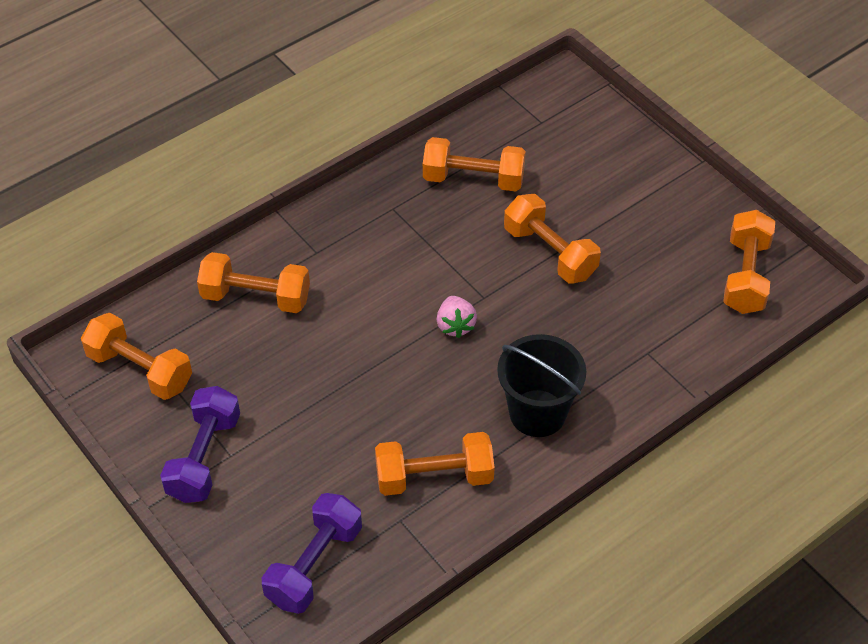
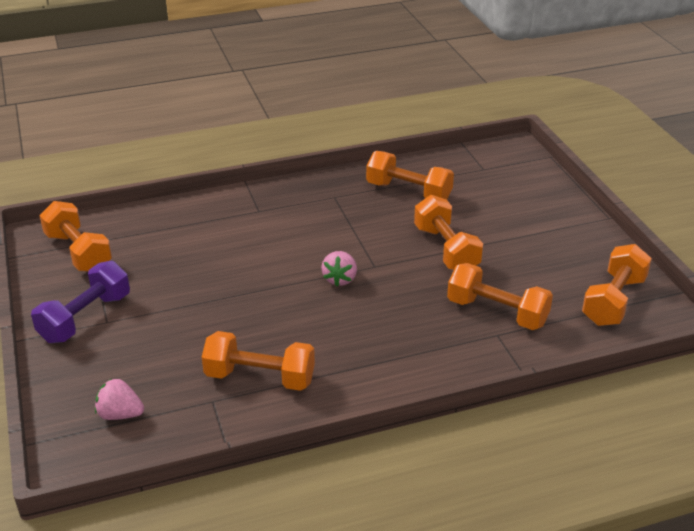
camera: 20 degrees right, 15 degrees down
(256, 297) = (194, 228): orange dumbbell -> orange dumbbell (497, 312)
(314, 565) = (120, 414): purple dumbbell -> pink strawberry
(537, 413) = (375, 354): black bucket -> none

